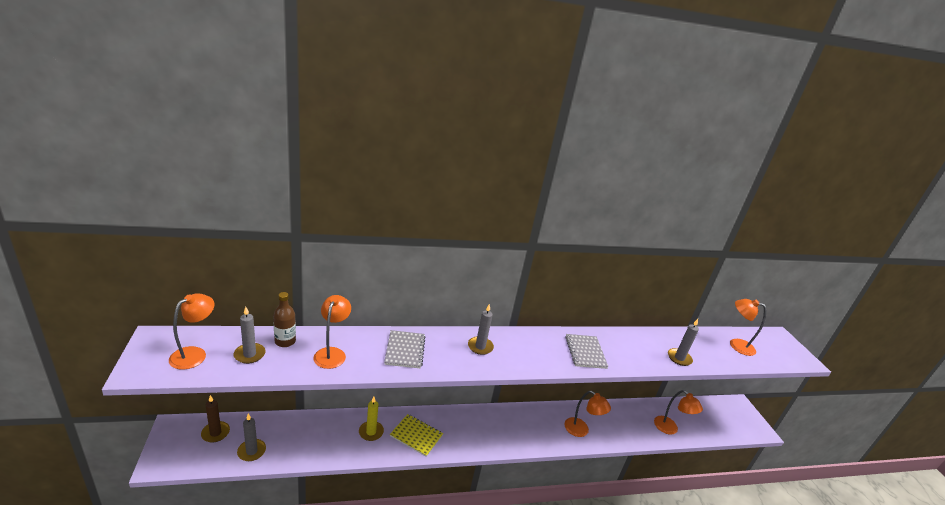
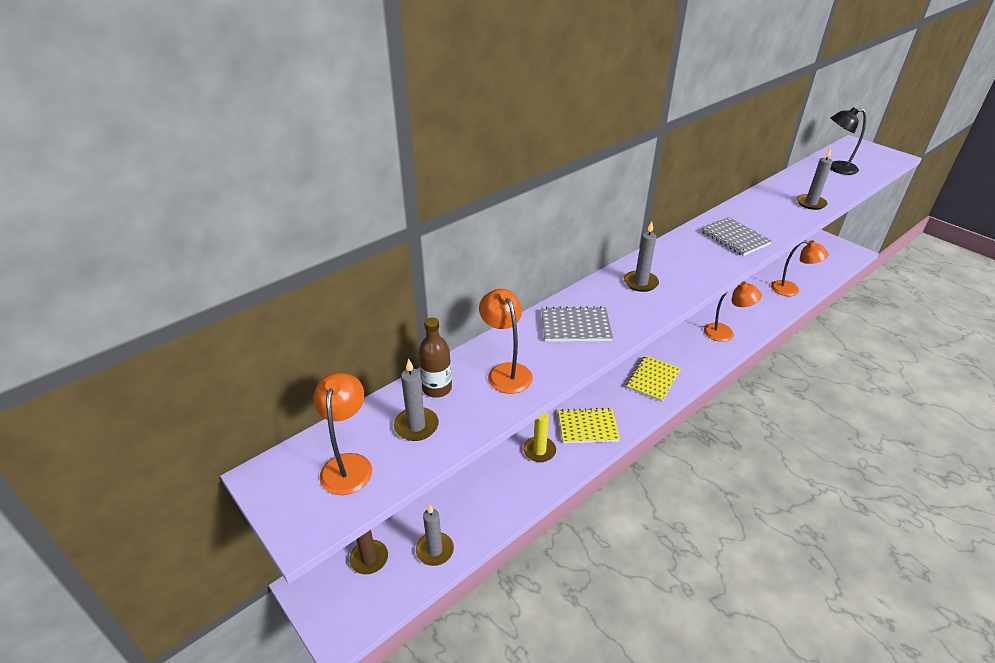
camera: 25 degrees left, 10 degrees up
(405, 350) = (575, 326): grey notebook -> grey notebook turned 60 degrees counterclockwise
(493, 431) = (653, 379): none -> yellow notebook
(736, 345) = (836, 168): orange lamp -> black lamp

